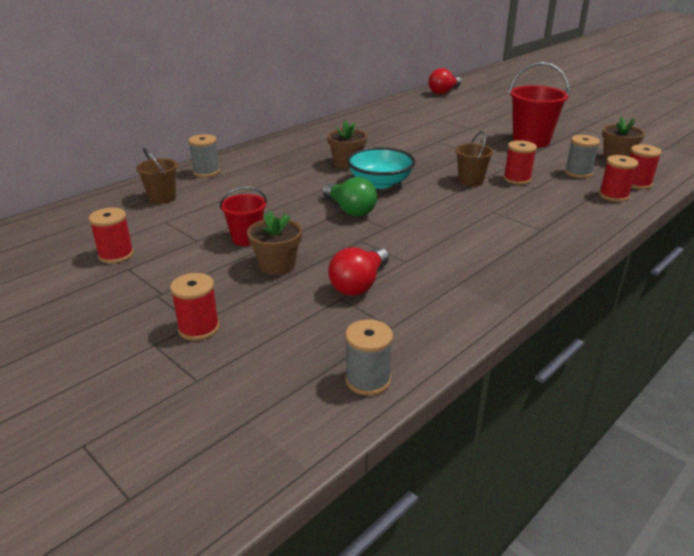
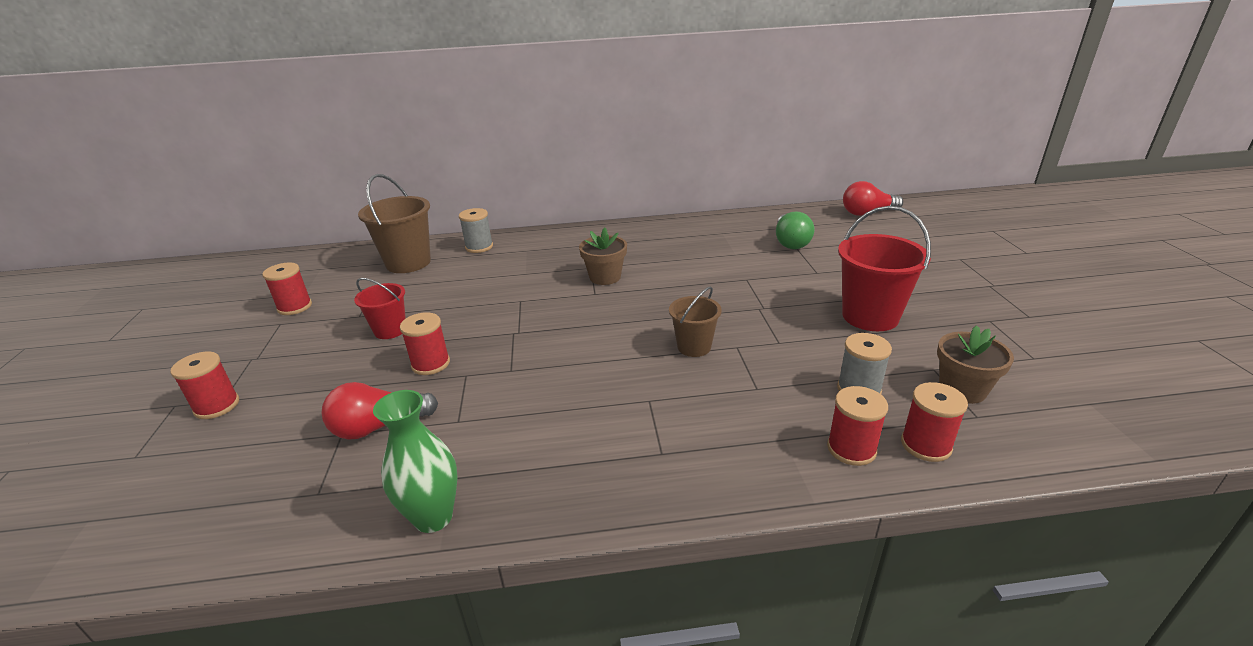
camera: 40 degrees right, 0 degrees up
(162, 198) = (408, 263): brown bucket -> brown bucket, size x1.69
(277, 266) = (361, 370): brown flower pot -> none
(350, 210) = (516, 334): green light bulb -> green light bulb (790, 242)
(368, 380) = (203, 541): grey spool -> none
(380, 183) = (596, 312): turquoise bowl -> none
(483, 302) = (433, 517): none -> green vase
(517, 179) = (755, 366): red spool -> red spool (430, 364)

